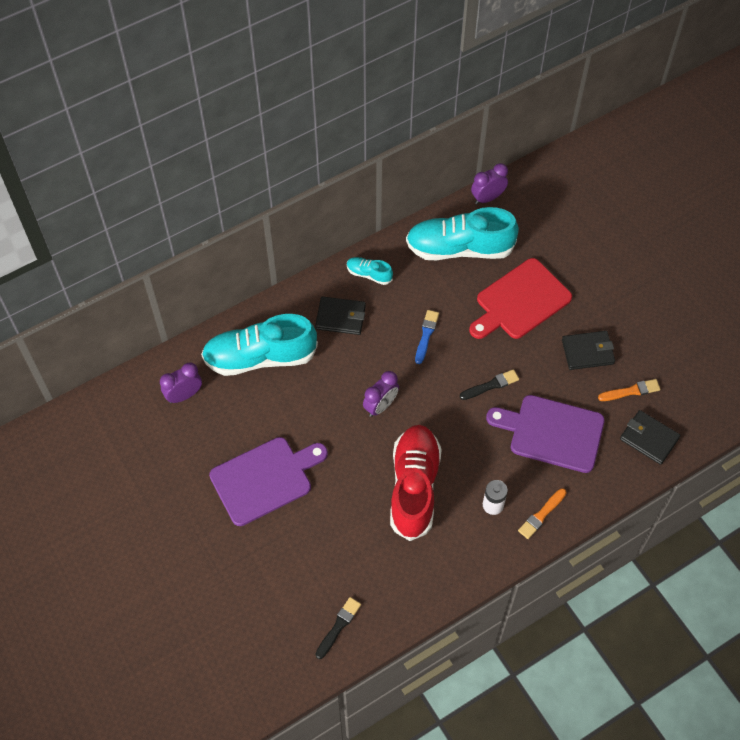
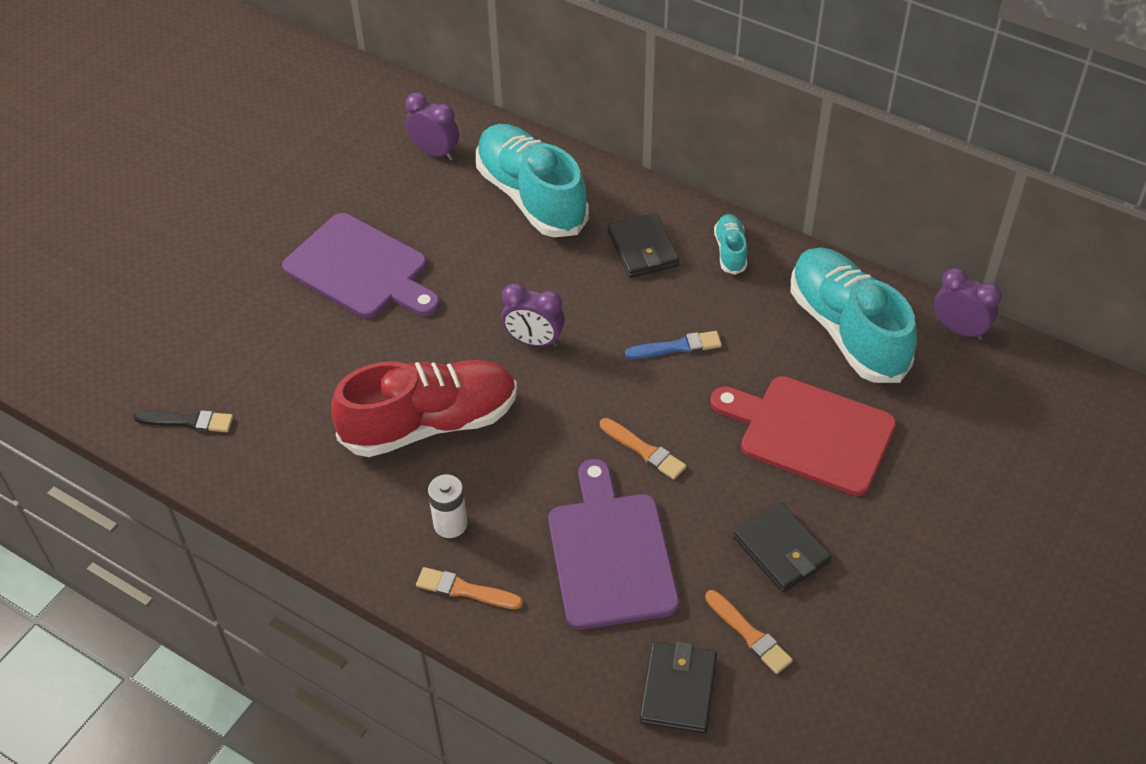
camera: 65 degrees right, 10 degrees down
(491, 385) = (644, 450): black brush -> orange brush

